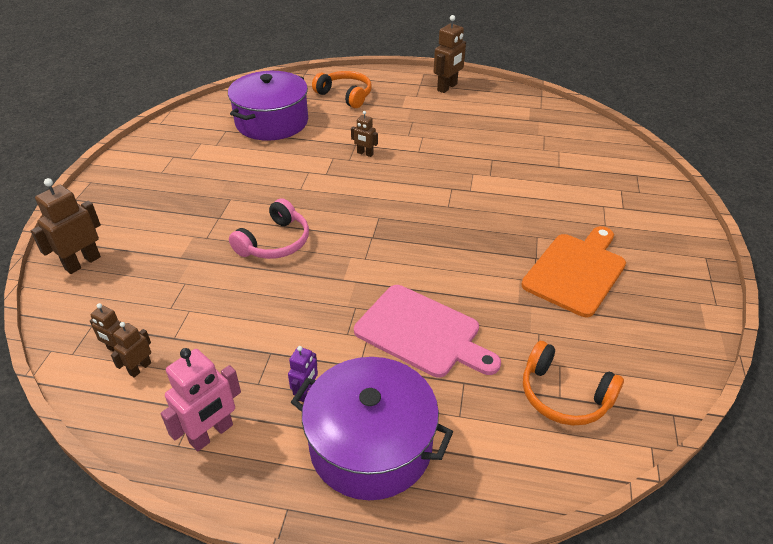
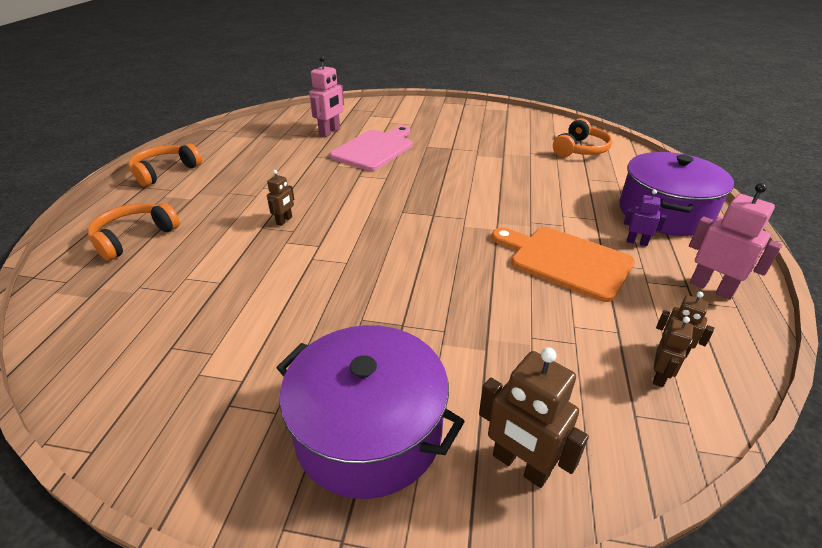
camera: 90 degrees left, 5 degrees down
(272, 122) = (171, 298): purple pot -> purple pot (369, 430)
(275, 242) = (448, 273): pink headphones -> none
(422, 332) = (547, 192): pink cutting board -> pink cutting board (374, 149)
(447, 87) = (165, 171): brown robot -> orange headphones
(557, 163) = (330, 132): none -> pink robot
(576, 271) = (464, 137): orange cutting board -> orange cutting board (565, 261)

